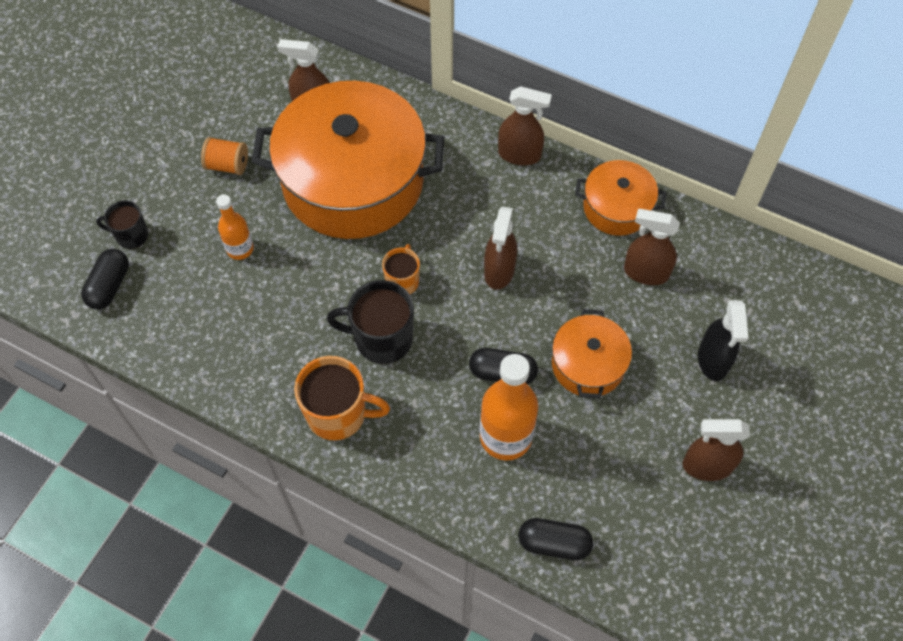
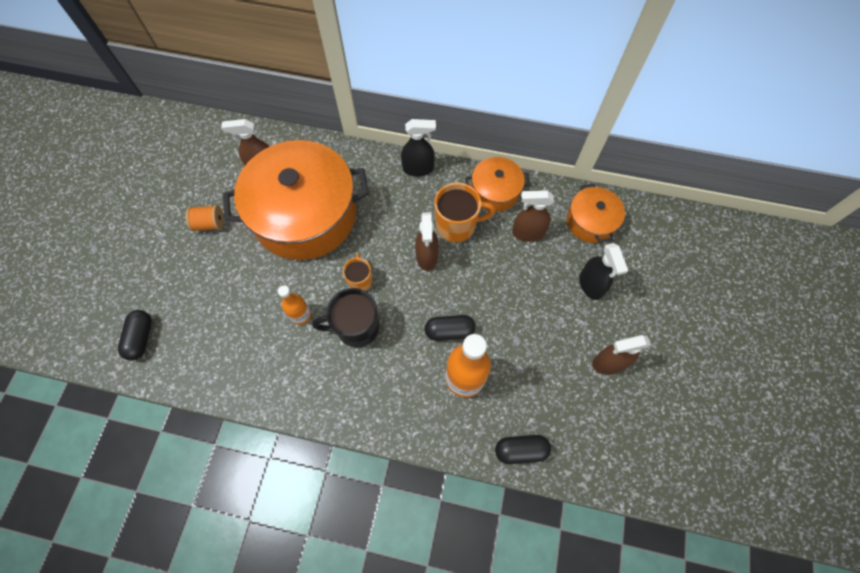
camera: 15 degrees left, 5 degrees up
(131, 235) = (149, 294): black mug -> none
(240, 249) = (234, 285): orange bottle -> orange bottle (301, 315)
(338, 414) = (339, 393): orange mug -> orange mug (457, 225)
(519, 155) = (418, 168): brown spray bottle -> black spray bottle
(588, 364) = (507, 309): orange pot -> orange pot (591, 221)

